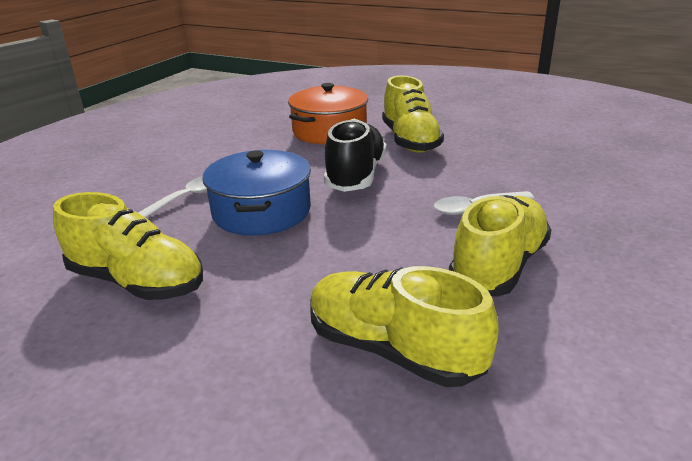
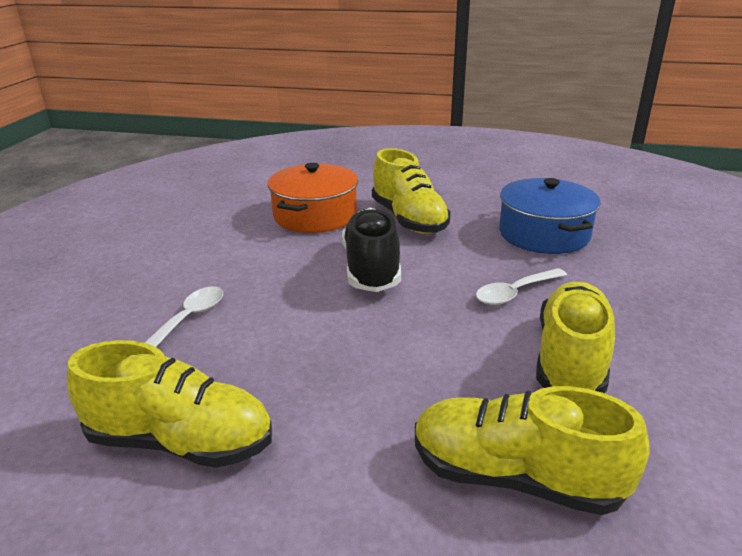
camera: 15 degrees left, 0 degrees up
(262, 211) = (287, 326): blue pot -> blue pot (544, 234)

